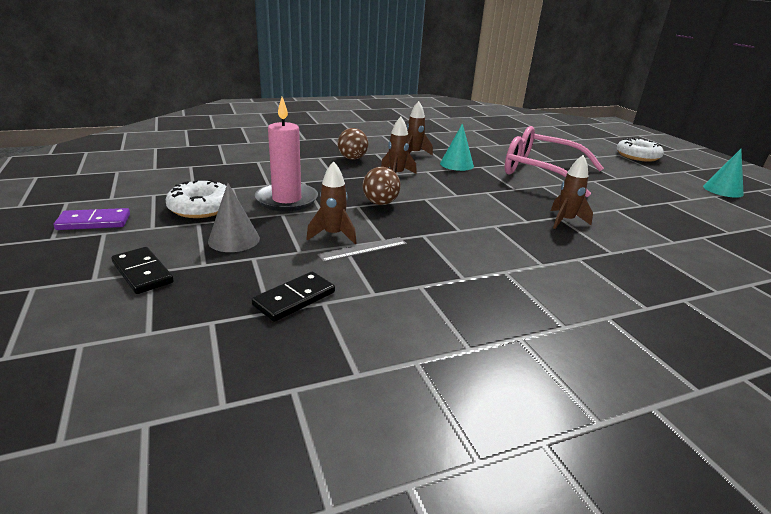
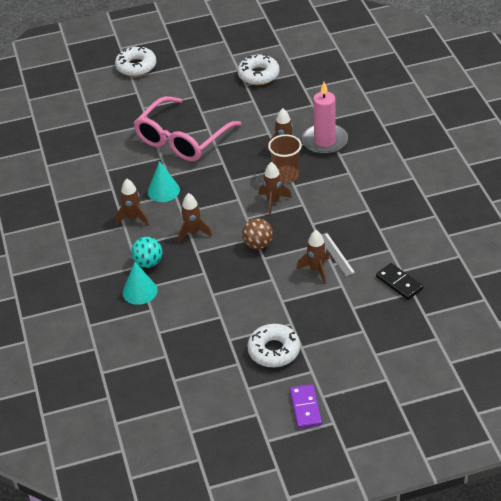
camera: 80 degrees left, 15 degrees up
(143, 273) = (377, 357): black domino -> none
(234, 239) = (328, 321): grey cone -> none
(287, 200) = (255, 301): pink candle -> pink candle (325, 141)
(352, 158) = (148, 263): brown ball -> turquoise ball
(458, 212) = (273, 202): none -> brown rocket
(511, 221) = (286, 175): none -> brown cup
(695, 209) = (258, 75): none -> white donut
(723, 190) = (220, 46): turquoise cone -> turquoise cone (140, 291)

